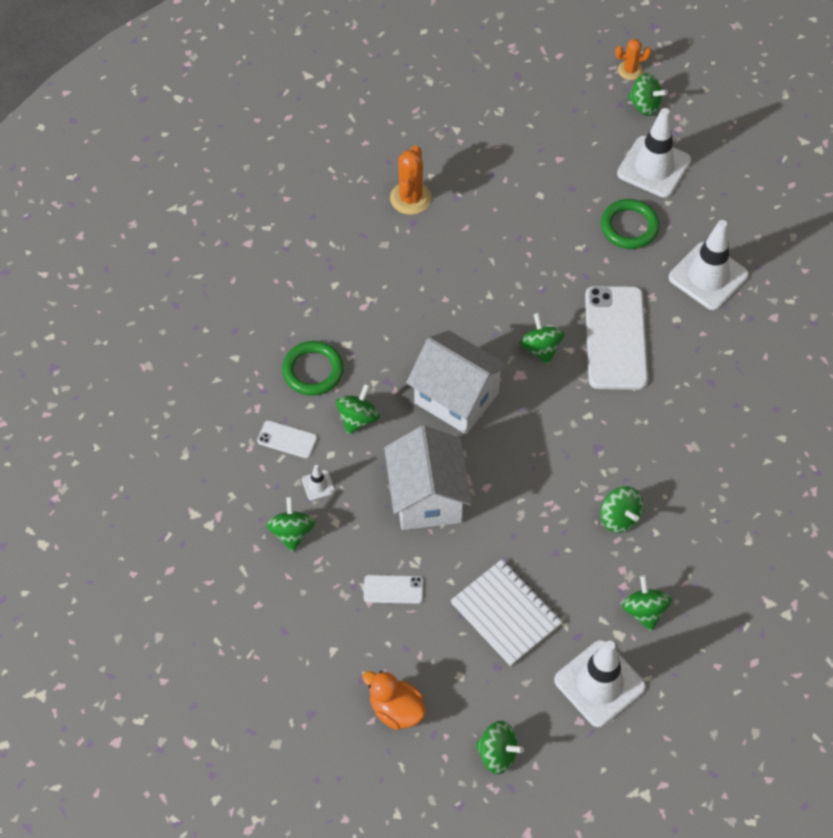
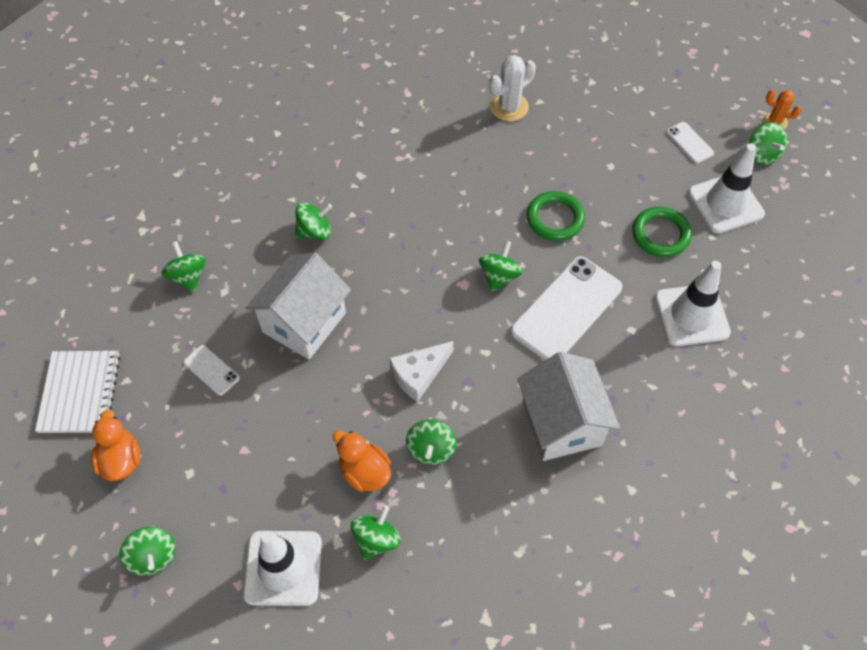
camera: 40 degrees right, 0 degrees up
(287, 439) = (252, 211): white phone -> white phone (689, 143)
(292, 532) = (188, 276): green spinning top -> green spinning top turned 60 degrees counterclockwise
(313, 371) = (318, 177): green ring -> green ring (555, 218)
(318, 485) = (239, 257): white traffic cone -> none
(410, 198) = (509, 107): orange cactus -> white cactus
(456, 398) = (399, 267): white house -> white house (561, 423)
(506, 613) = (270, 453): white notebook -> white notebook (80, 393)
(556, 470) = (419, 374): none -> white cheese
(588, 571) = (364, 472): none -> orange duck

